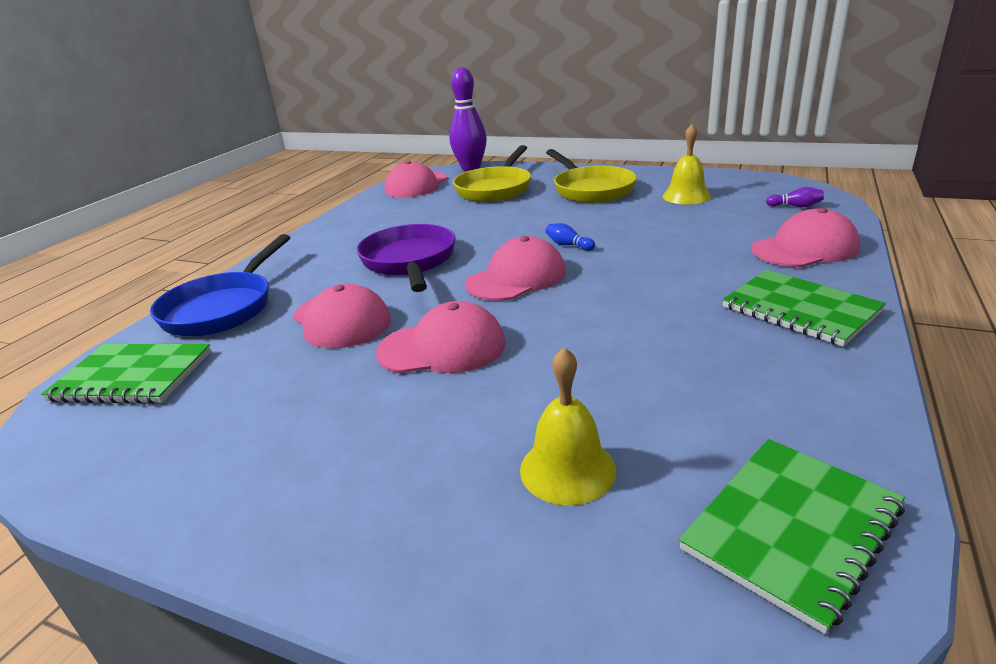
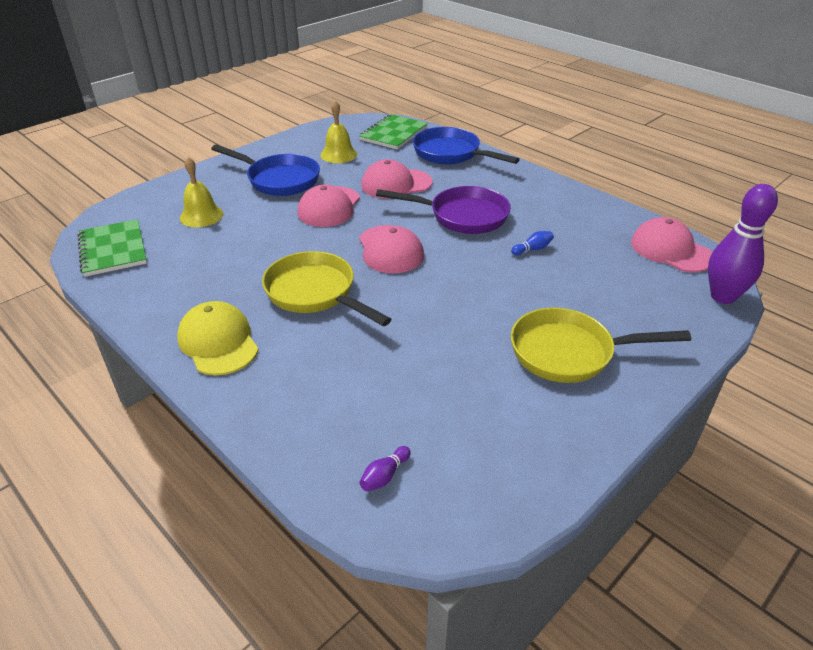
camera: 110 degrees right, 10 degrees up
(368, 435) = (279, 179): none -> blue pan
(495, 189) = (621, 293): yellow pan -> yellow pan (315, 293)
(568, 245) = (426, 288): blue bowling pin -> blue bowling pin (532, 249)
(686, 196) = (489, 410): yellow bell -> yellow bell (338, 154)
(800, 310) = (218, 342): green notebook -> yellow cap
(805, 248) = (290, 408): pink cap -> none

